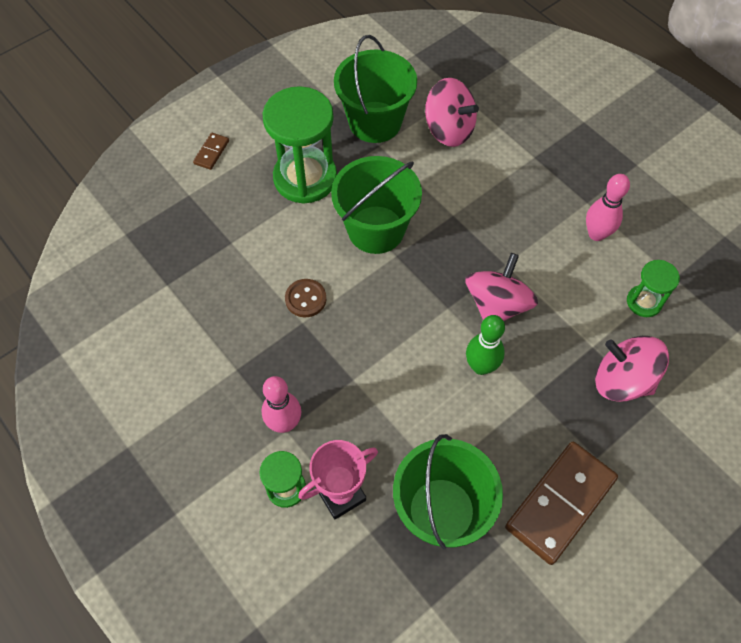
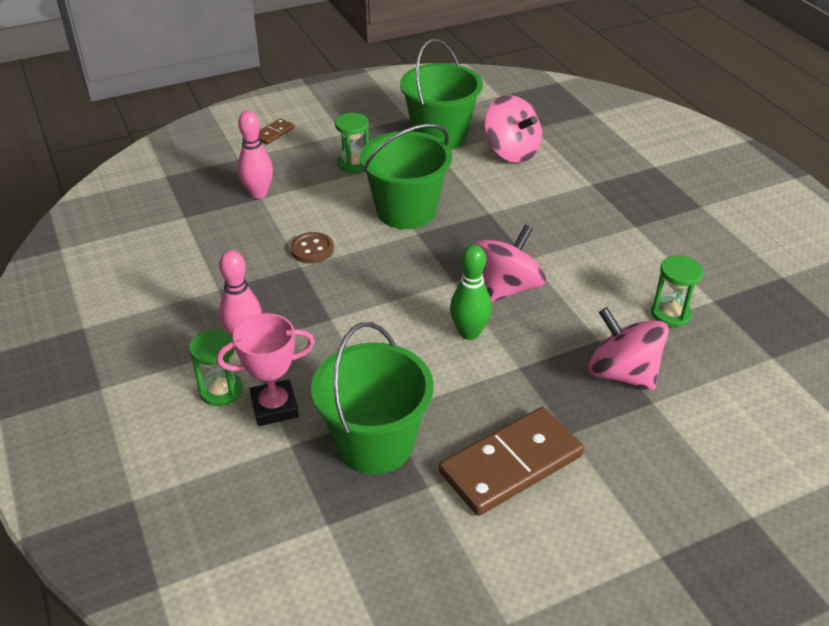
camera: 15 degrees right, 20 degrees down
(305, 178) = (353, 164): green hourglass -> green hourglass, size x0.51
(596, 234) = (637, 251): pink bowling pin -> pink bowling pin (258, 193)

